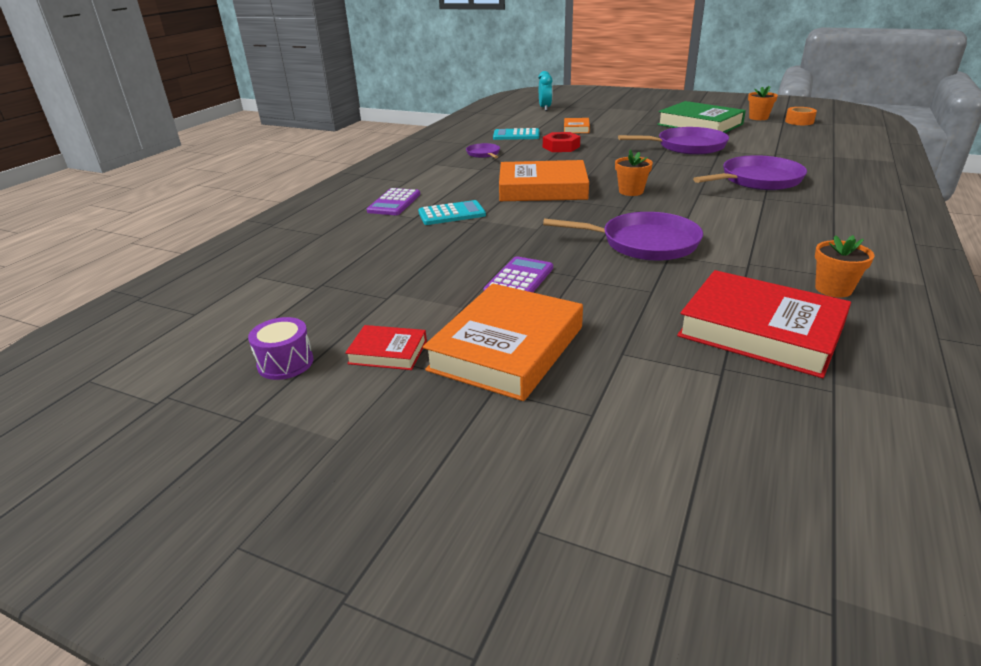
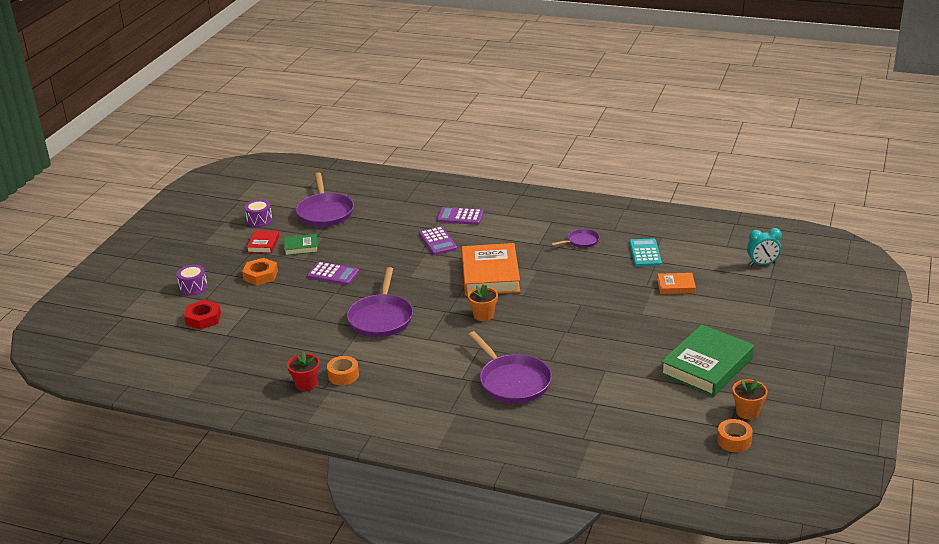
camera: 85 degrees right, 0 degrees up
(419, 311) = (301, 247): none -> green book
(452, 214) = (437, 241): turquoise calculator -> purple calculator
(507, 348) = (260, 275): orange book -> orange nut
(540, 437) = (193, 287): none -> purple drum
(561, 147) = (607, 279): red nut -> red nut (203, 318)
(687, 146) = (616, 351): purple pan -> purple pan (325, 212)
(760, 330) = (263, 351): red book -> none
(795, 263) = (343, 375): none -> orange tape
(833, 289) = (306, 384): orange flower pot -> red flower pot

